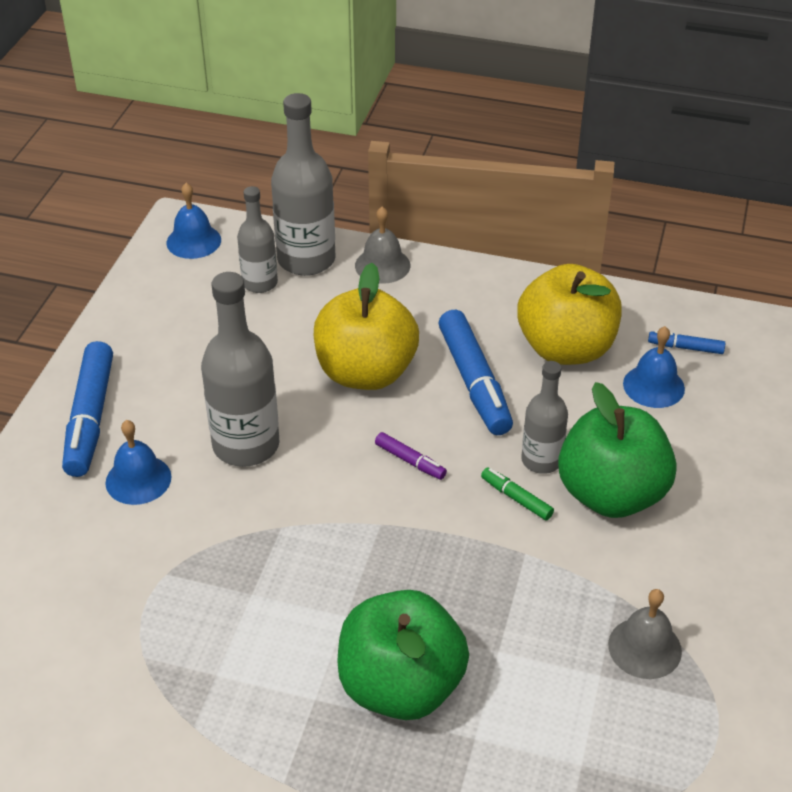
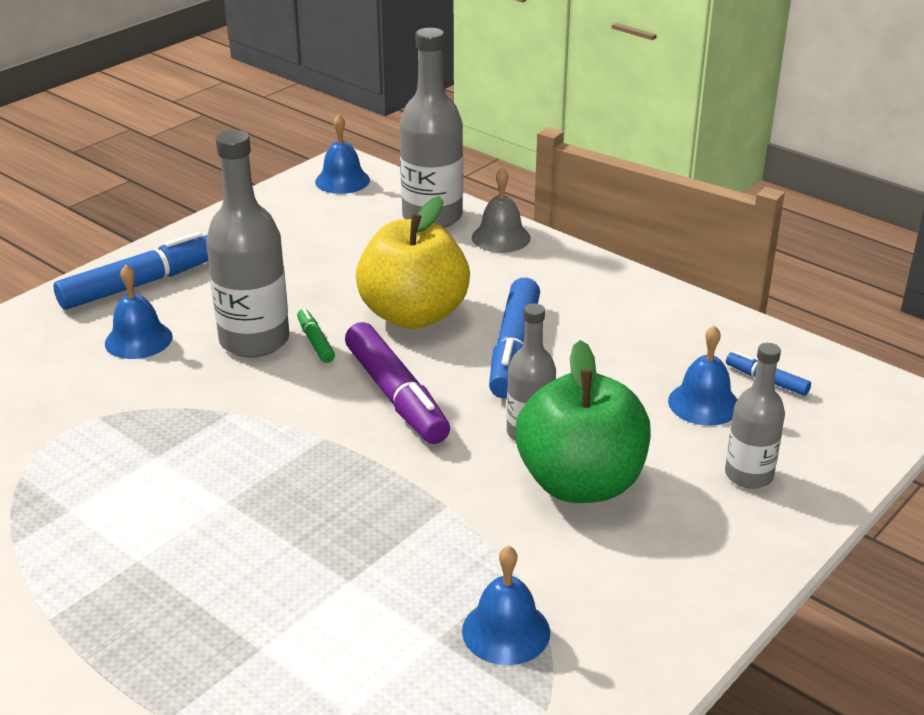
camera: 25 degrees right, 10 degrees down
(90, 418) = (139, 284): blue marker -> blue marker turned 150 degrees counterclockwise
(260, 283) = (374, 224): grey bottle -> grey bottle (748, 475)
(401, 686) = (227, 578): green apple -> none
(410, 461) = (396, 396): purple marker -> purple marker, size x2.10
(516, 498) = (476, 457): green marker -> green marker (315, 341)
(566, 348) = (632, 347): yellow apple -> none
(644, 648) = (506, 631): grey bell -> blue bell

